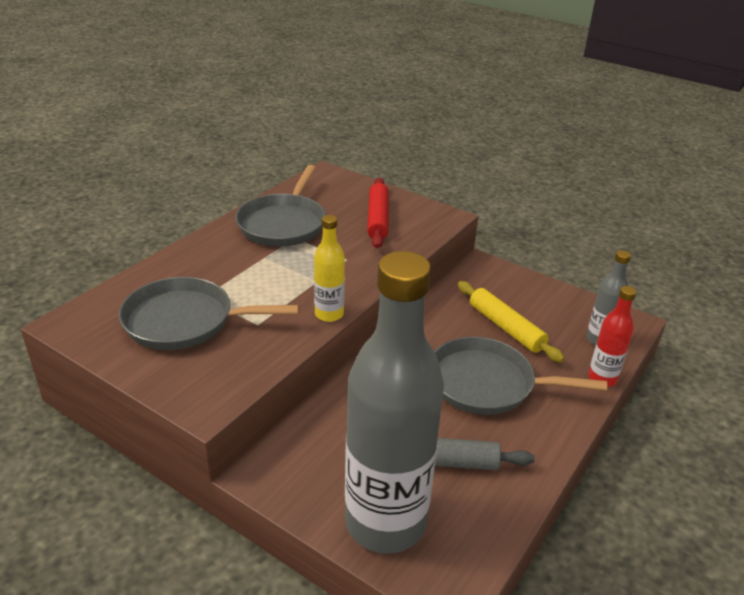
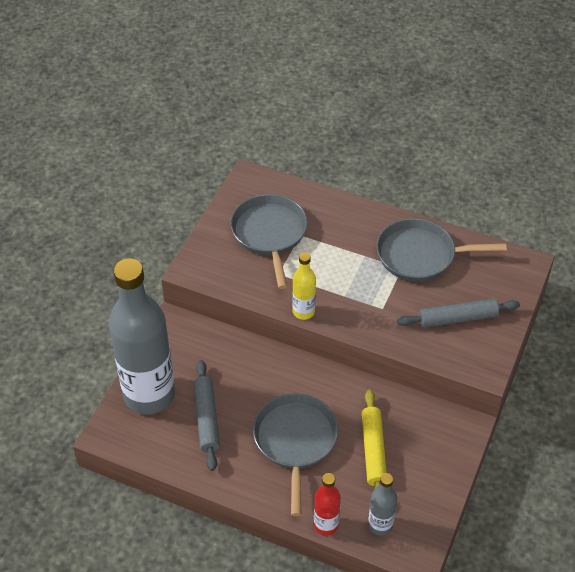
camera: 80 degrees right, 15 degrees up
(377, 219) = (457, 318): red rolling pin -> grey rolling pin
(505, 327) = (373, 450): yellow rolling pin -> yellow rolling pin turned 45 degrees counterclockwise

